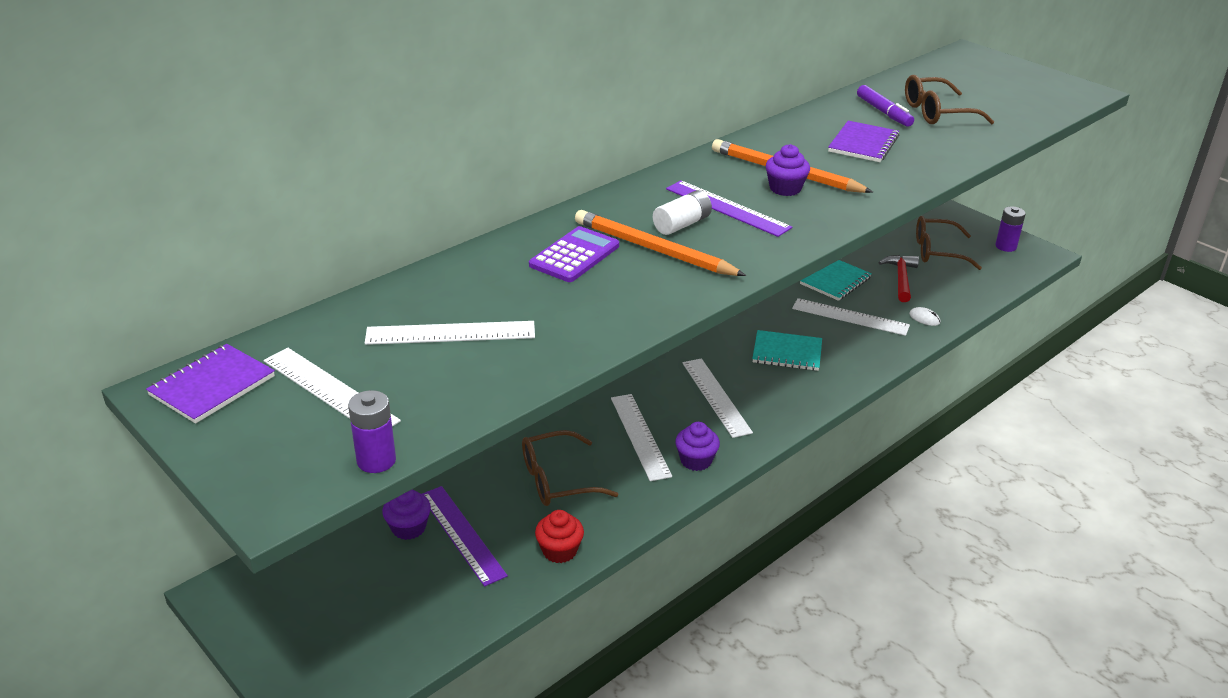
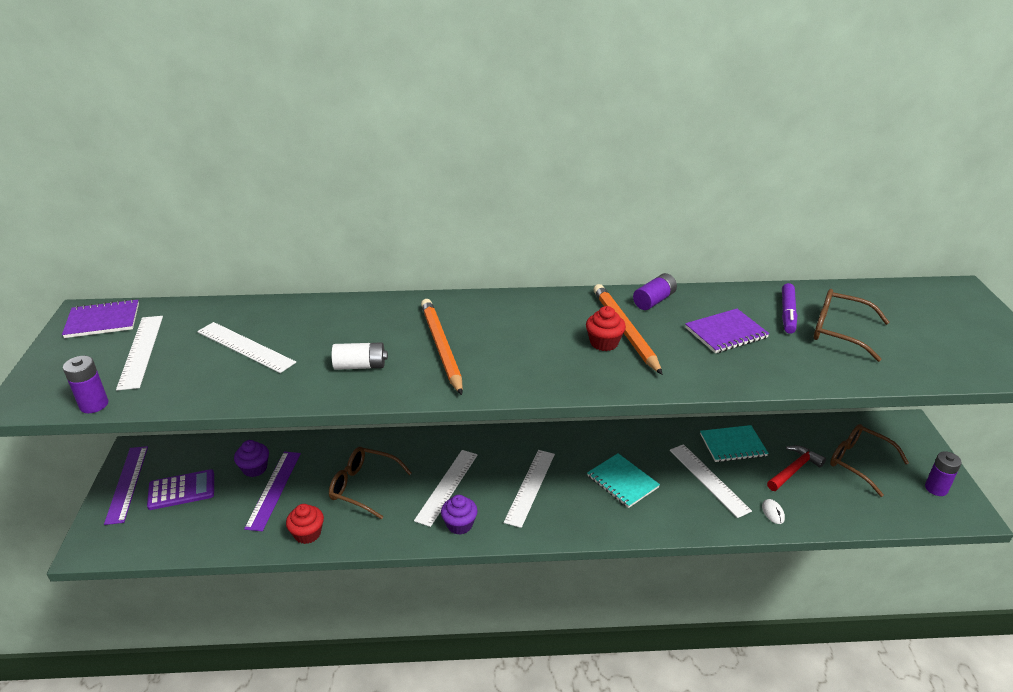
camera: 40 degrees right, 0 degrees up
(574, 255) = (388, 329): purple calculator -> purple calculator (181, 490)
(682, 224) = (487, 338): white battery -> white battery (360, 366)
(727, 208) = (537, 339): purple ruler -> purple ruler (127, 484)
(770, 139) = (654, 300): none -> purple battery
(785, 188) = (604, 343): purple cupcake -> red cupcake

